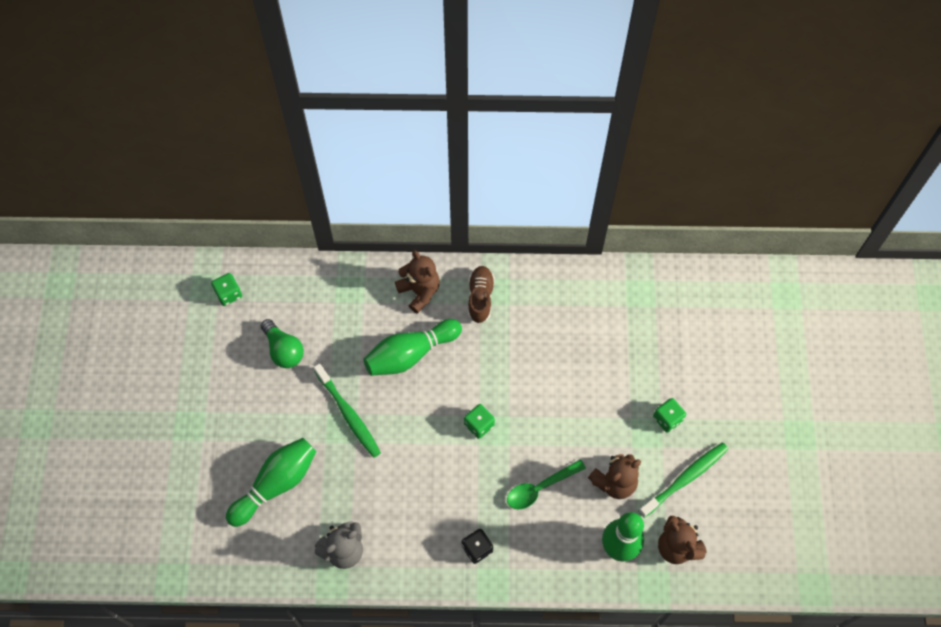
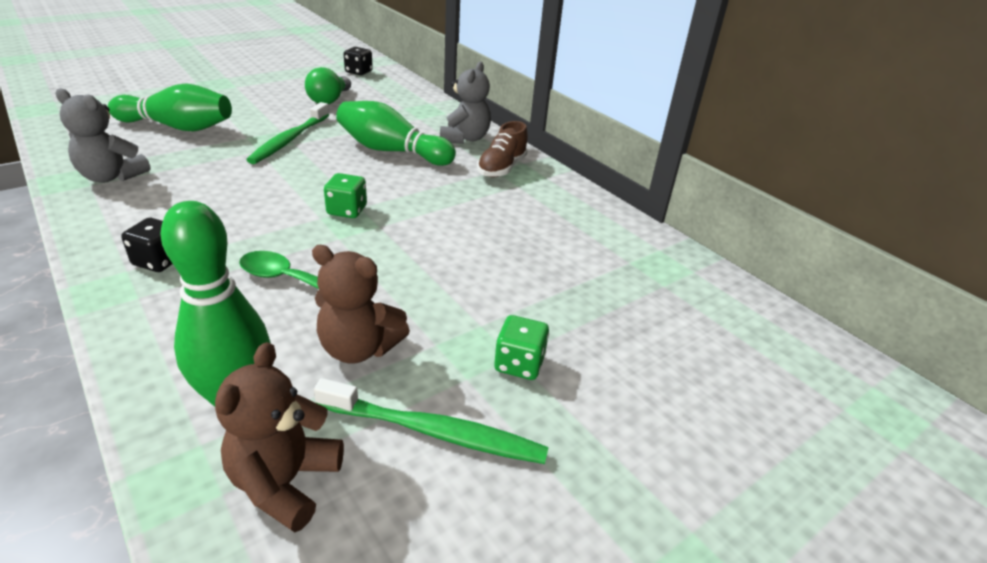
camera: 50 degrees right, 30 degrees down
(228, 294) = (358, 72): green dice -> black dice
(419, 291) = (465, 138): brown teddy bear -> grey teddy bear
(480, 298) = (502, 168): brown shoe -> brown shoe turned 150 degrees clockwise

